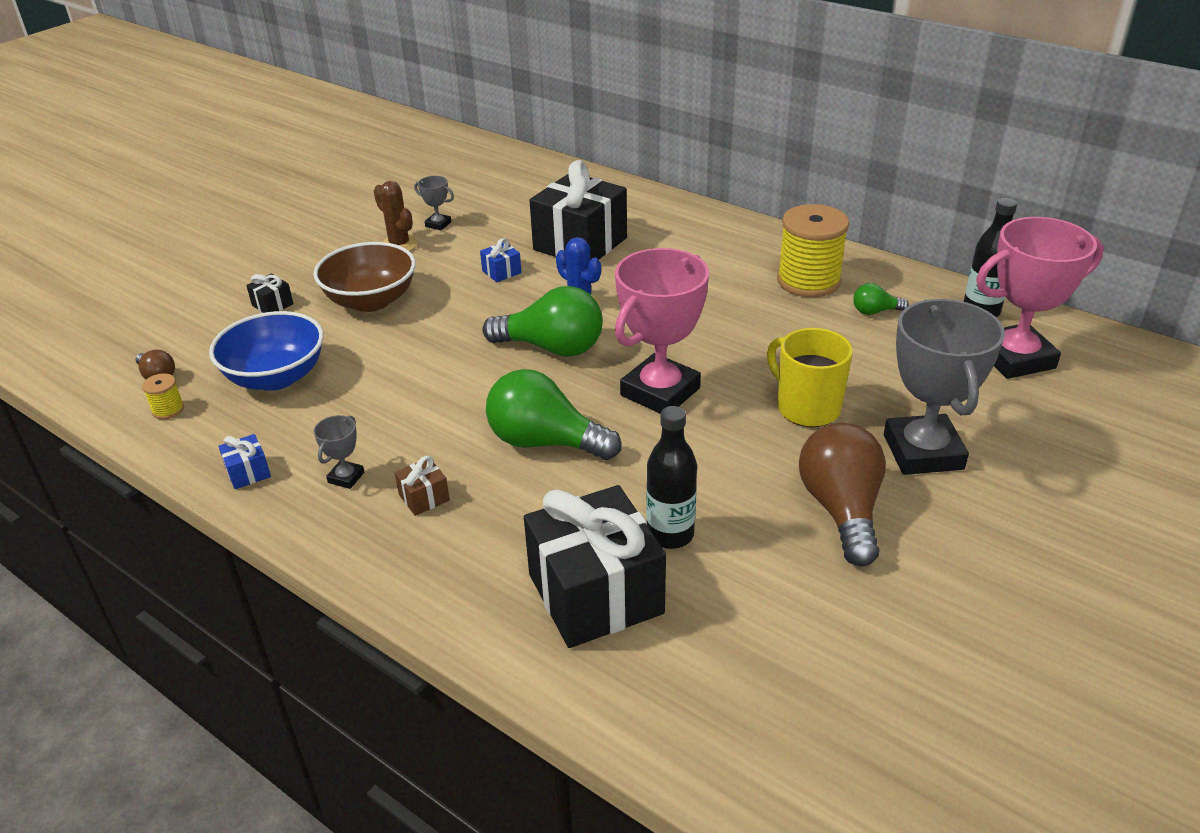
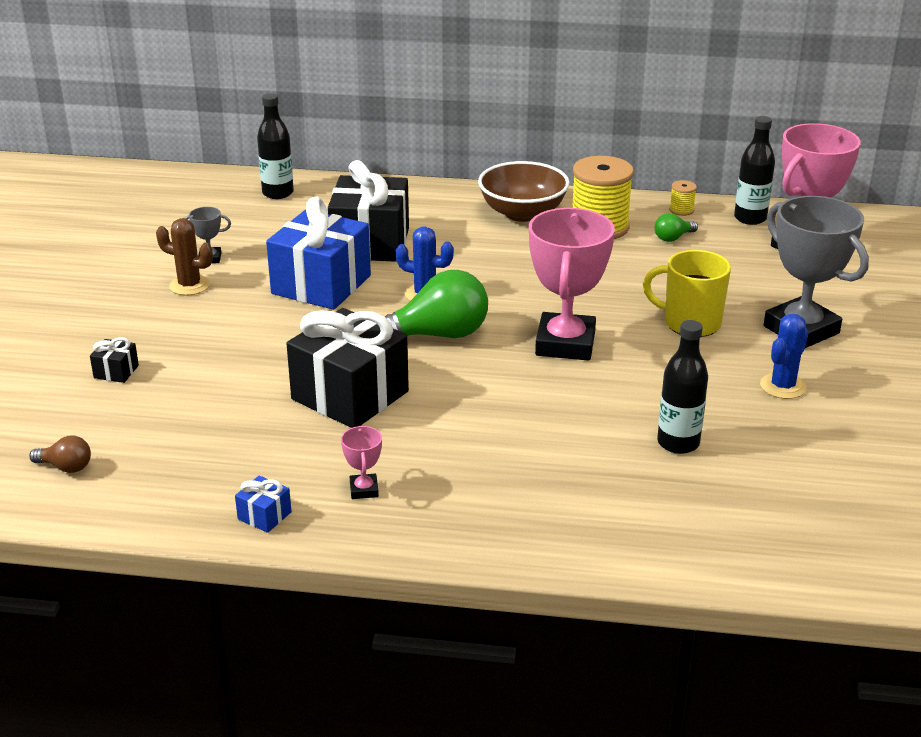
camera: 30 degrees left, 5 degrees down
(168, 410) = (115, 491): yellow spool -> yellow spool (681, 210)
(276, 377) = (197, 432): blue bowl -> none
(346, 477) = (364, 490): grey trophy -> pink trophy
(371, 301) = (218, 341): brown bowl -> brown bowl (522, 213)
(424, 497) = (452, 482): brown gift -> none
(501, 272) = (321, 285): blue gift -> blue gift, size x2.47
(545, 442) = (510, 409): green light bulb -> none
(548, 179) = (278, 193): none -> black bottle
(595, 594) = (664, 502): black gift -> black gift (350, 395)
(841, 510) = (782, 386): brown light bulb -> blue cactus

